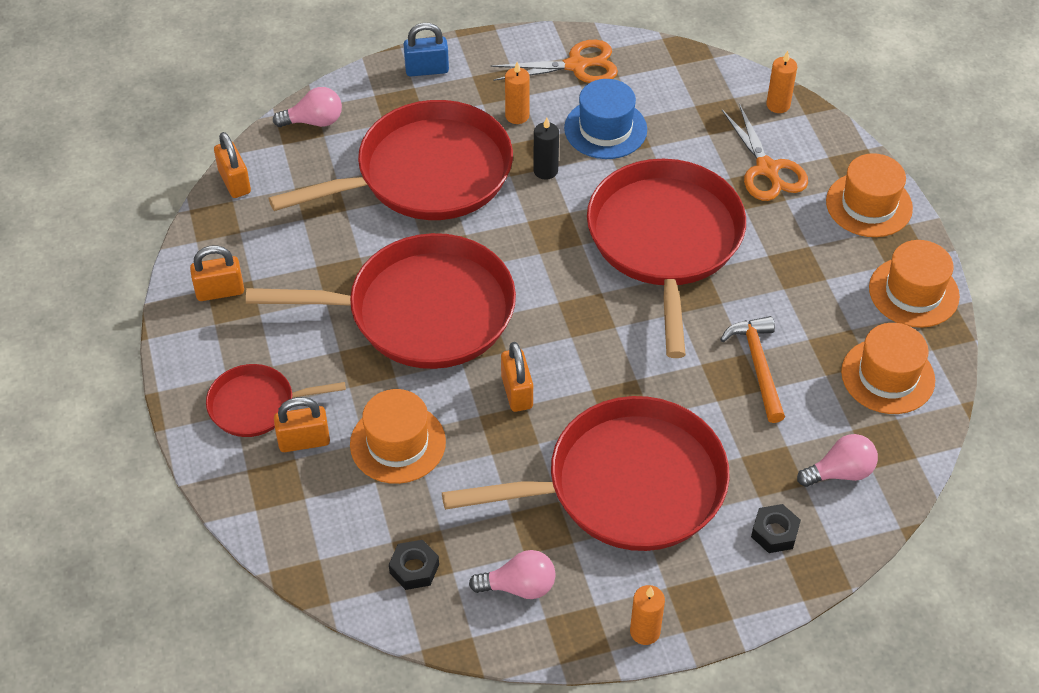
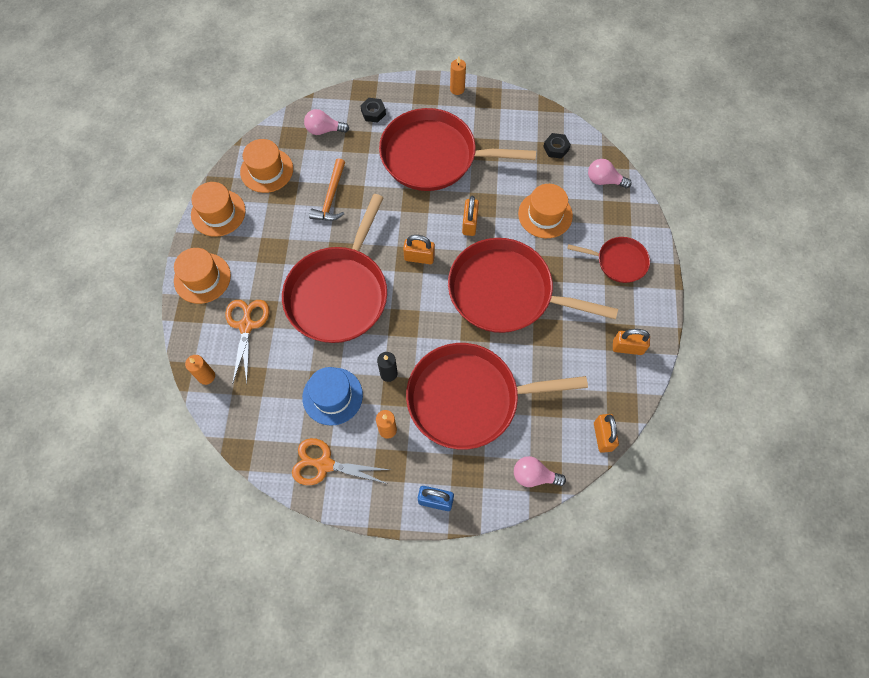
camera: 160 degrees left, 15 degrees up
(304, 441) = (596, 232): orange padlock -> orange padlock (419, 257)
(519, 586) = (507, 125): pink light bulb -> pink light bulb (604, 180)

